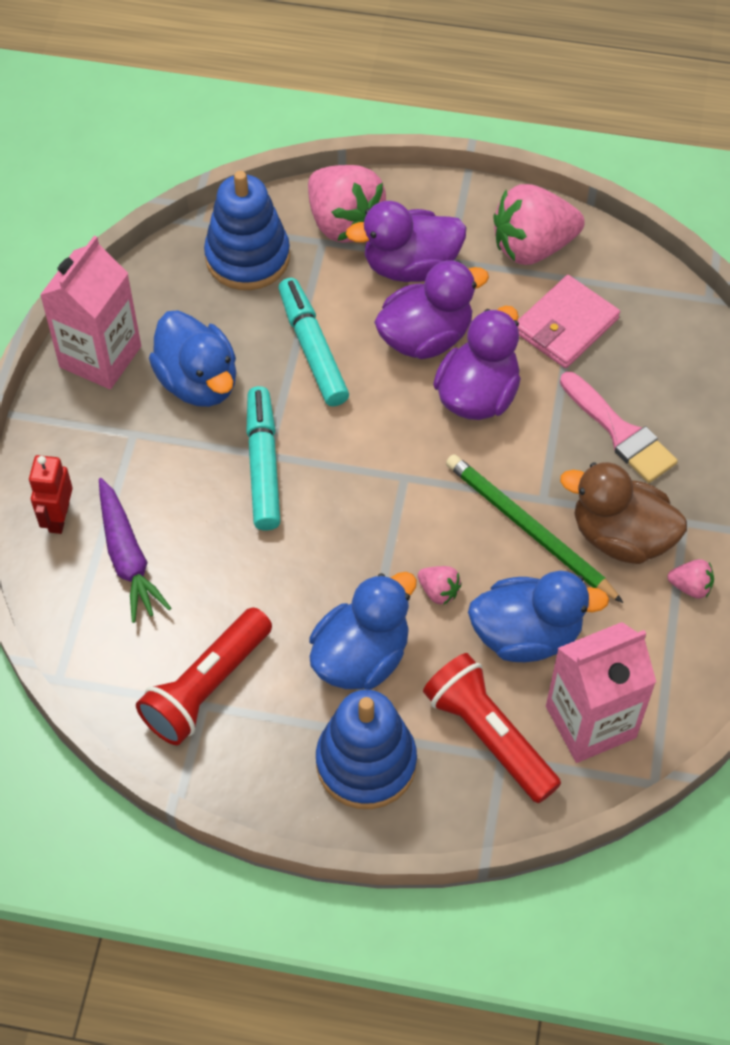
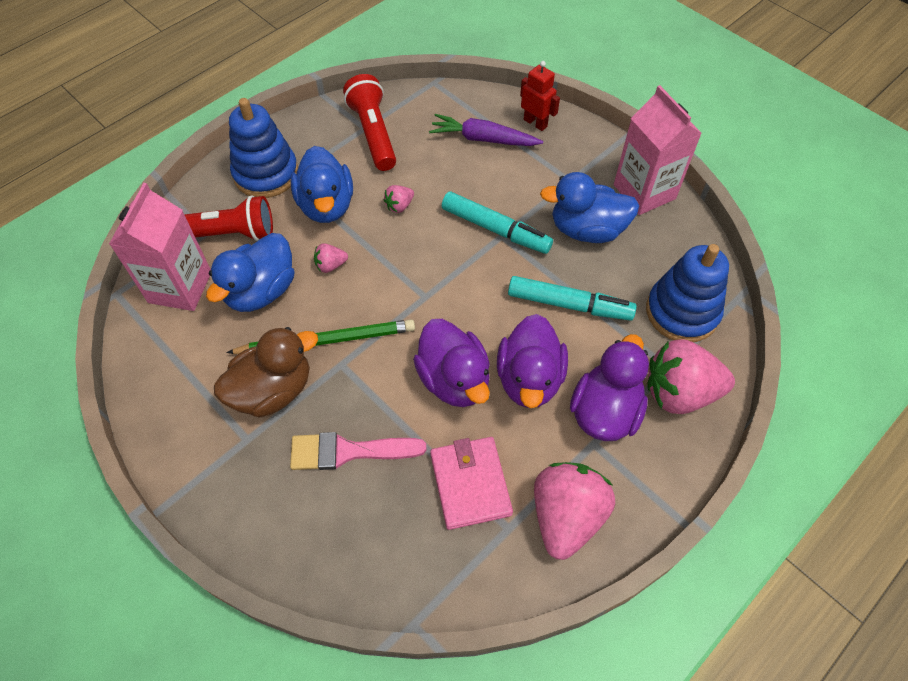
camera: 125 degrees right, 0 degrees up
(690, 586) = (201, 406): pink strawberry -> pink strawberry (399, 206)

